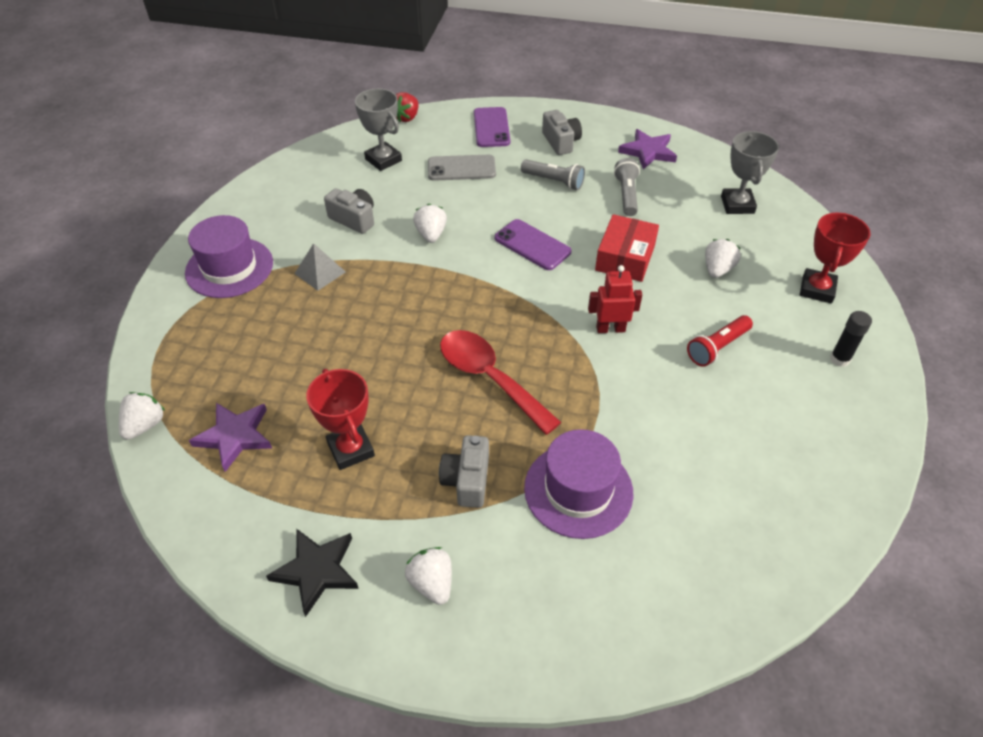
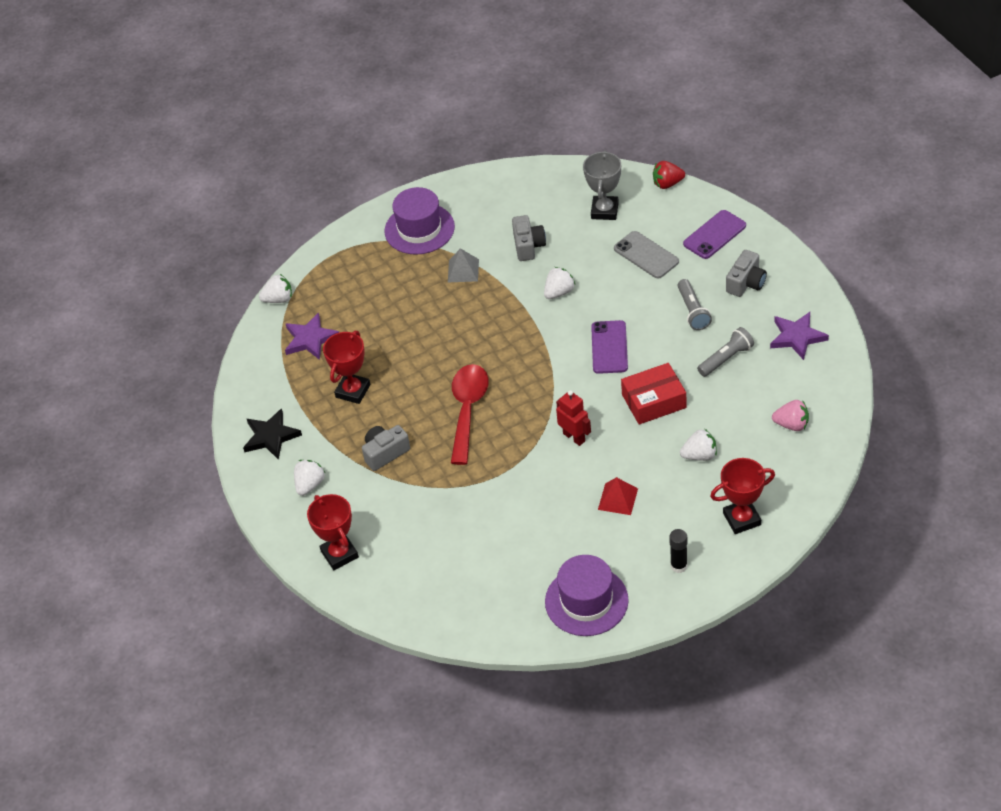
camera: 55 degrees right, 0 degrees up
(567, 628) = (339, 554): none -> red trophy
(578, 490) = (429, 503): purple hat -> purple hat (586, 601)
(717, 347) = (618, 499): red flashlight -> red pyramid
(737, 205) = (791, 424): grey trophy -> pink strawberry

